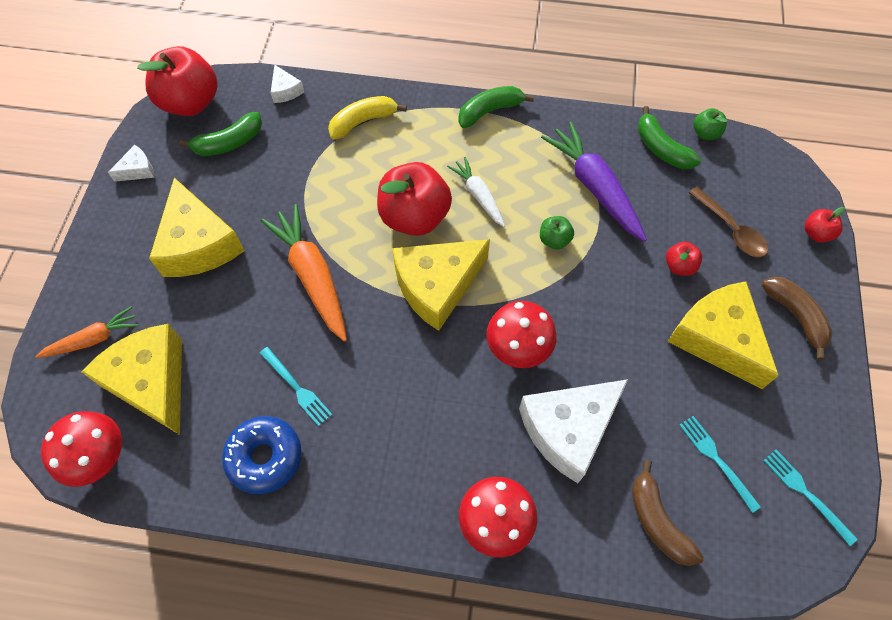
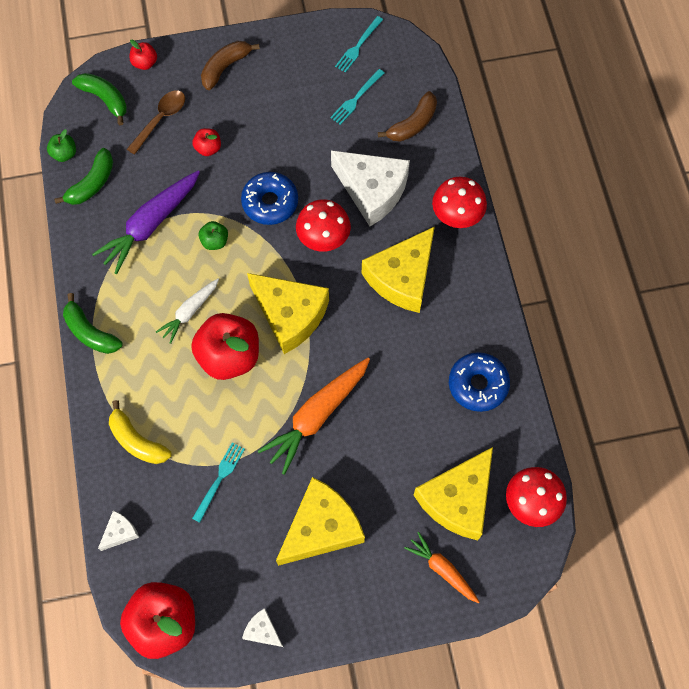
camera: 110 degrees left, 5 degrees up
(229, 143) = (202, 557): green banana -> green banana (105, 99)
(297, 388) = (417, 385): turquoise fork -> turquoise fork (219, 479)
(586, 309) = (270, 202): none -> blue donut
(717, 338) = (263, 113): yellow cheese -> yellow cheese (402, 278)

